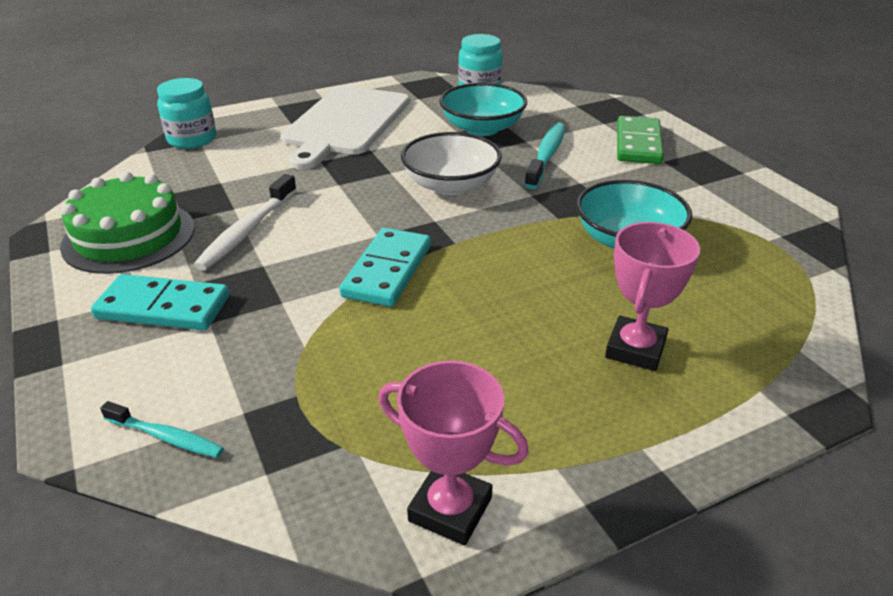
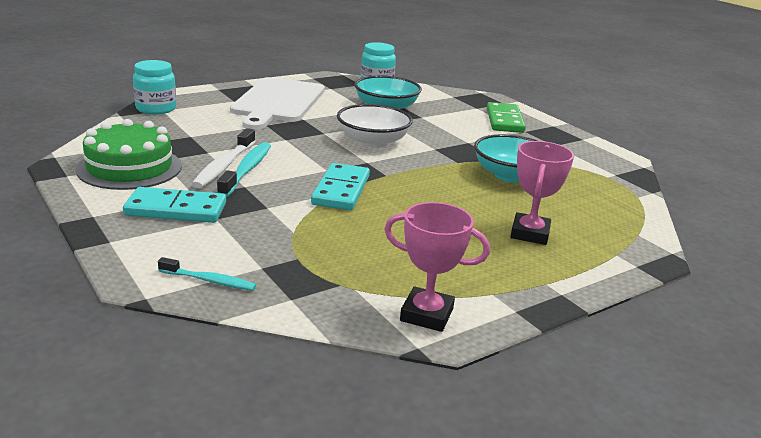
camera: 10 degrees left, 10 degrees down
(546, 156) = (439, 126): turquoise toothbrush -> turquoise toothbrush (247, 170)

